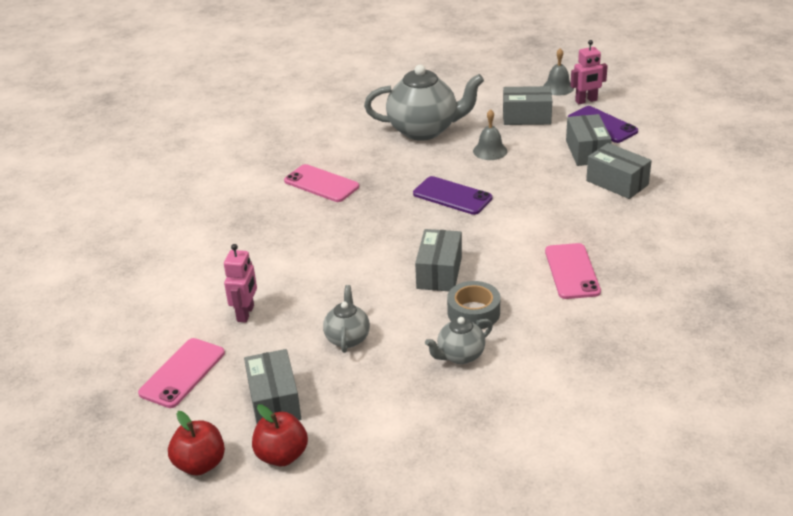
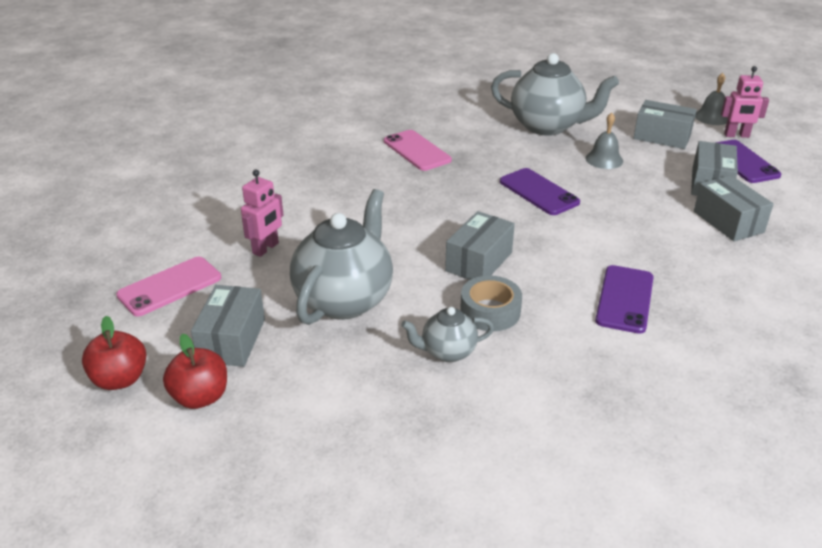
camera: 20 degrees right, 0 degrees up
(347, 338) = (344, 300): grey teapot -> grey teapot, size x1.96
(572, 271) = (624, 299): pink phone -> purple phone

